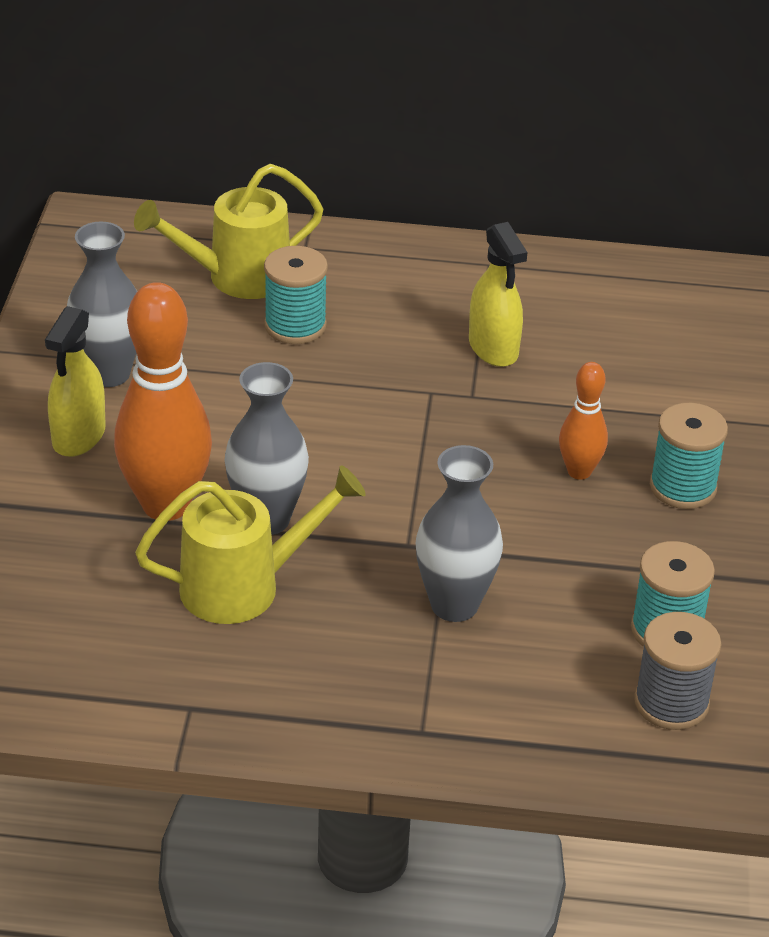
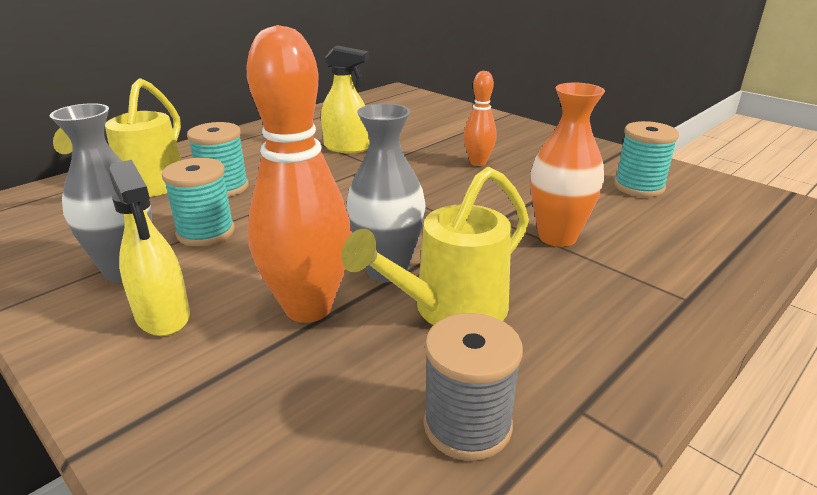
camera: 50 degrees left, 10 degrees down
(245, 586) = (449, 310): yellow watering can -> yellow watering can turned 150 degrees counterclockwise
(454, 605) = (557, 237): grey vase -> orange vase
(671, 703) = (707, 207): grey spool -> grey spool (467, 425)
(682, 487) = (523, 146): turquoise spool -> turquoise spool (206, 232)

